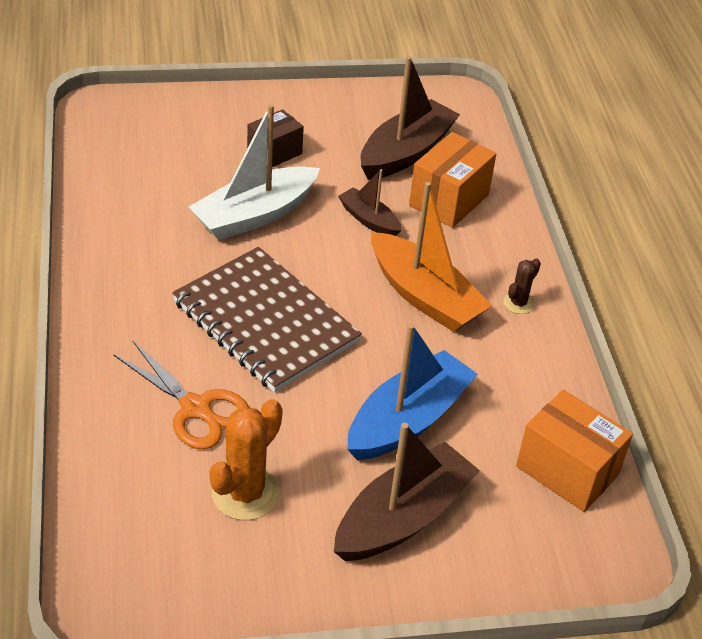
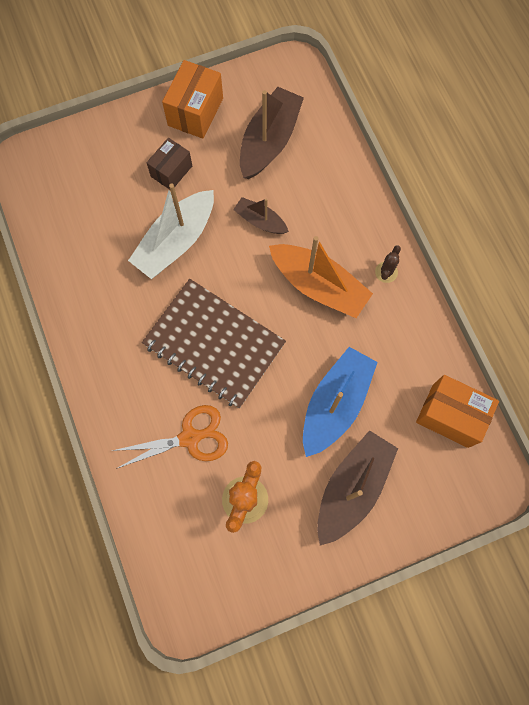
camera: 10 degrees left, 30 degrees up
(196, 409) = (190, 438): orange scissors -> orange scissors turned 45 degrees counterclockwise
(449, 200) = (313, 182): orange box -> orange box (195, 112)

